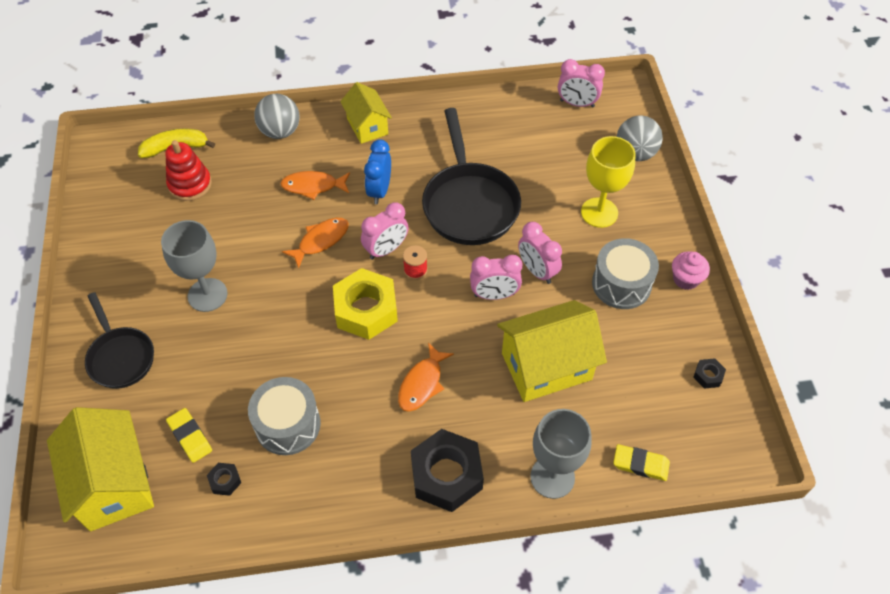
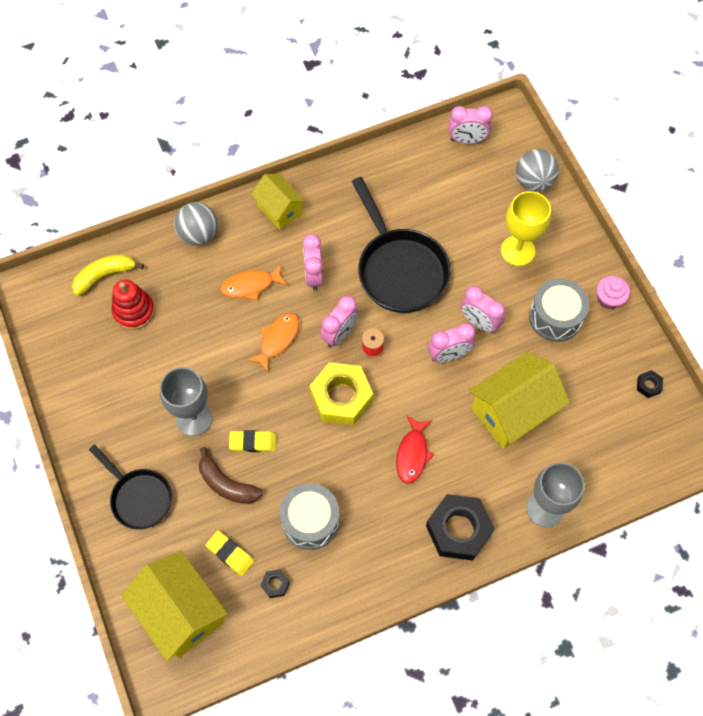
camera: 15 degrees left, 10 degrees up
(215, 366) = (227, 484): none -> brown banana
(379, 191) = (314, 275): blue clock -> pink clock
(422, 383) = (412, 454): orange fish -> red fish
(640, 464) = (613, 479): yellow eraser -> yellow eraser (253, 442)

